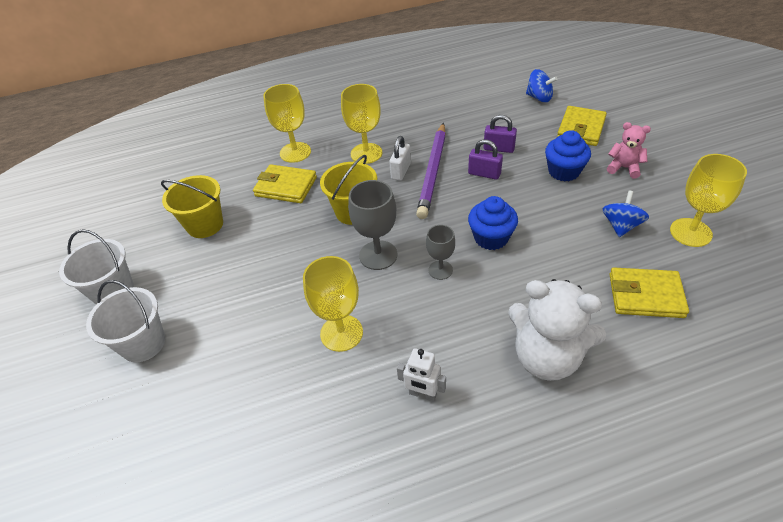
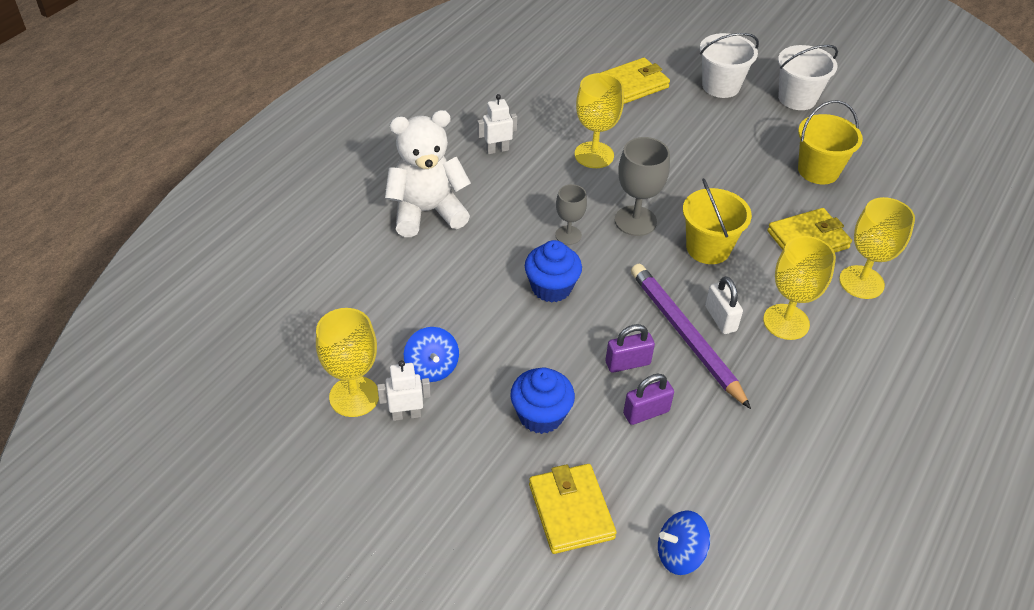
camera: 135 degrees right, 0 degrees up
(624, 168) = (472, 461): pink teddy bear -> none
(645, 295) = (372, 300): yellow wallet -> yellow wallet (633, 84)
(655, 207) = (406, 414): none -> white robot

